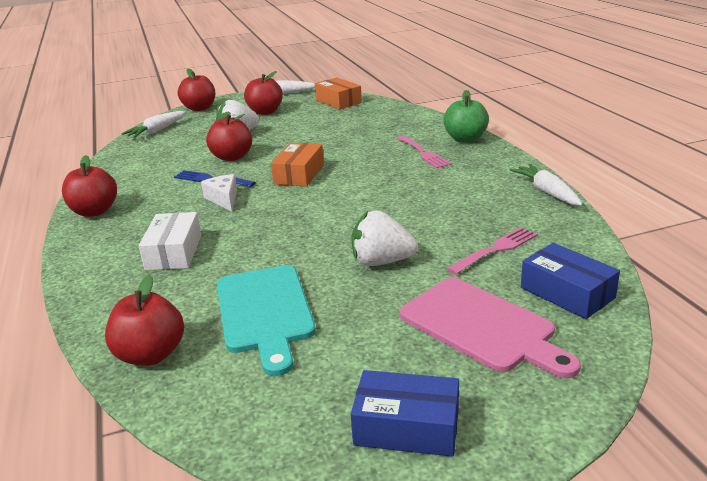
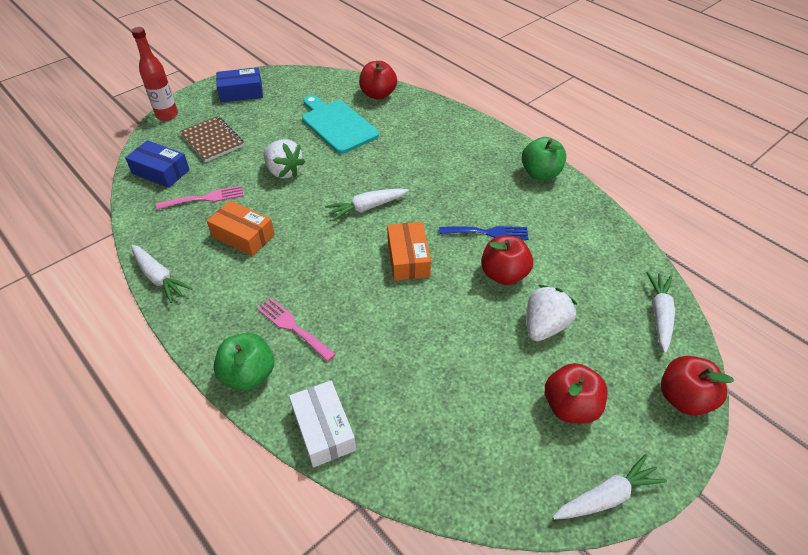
camera: 155 degrees right, 20 degrees up
(95, 211) = (540, 173): red apple -> green apple
(174, 252) = (432, 151): white box -> white box (323, 429)
(223, 199) = (449, 209): white cheese -> none
(305, 212) = (367, 208): none -> white carrot
(338, 101) = (484, 477): orange box -> orange box (243, 235)
(381, 262) = (284, 171): white strawberry -> white strawberry turned 60 degrees clockwise
(481, 326) = (212, 140): pink cutting board -> brown notebook
(496, 249) = (205, 198): pink fork -> pink fork turned 135 degrees counterclockwise
(577, 401) = (167, 115): none -> red bottle

